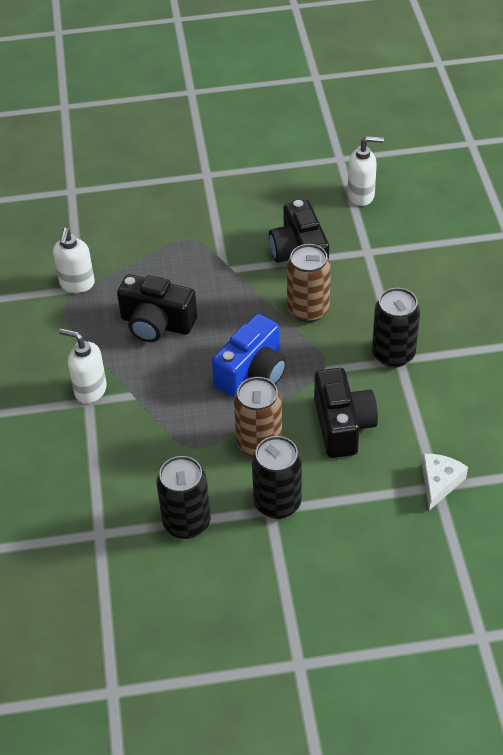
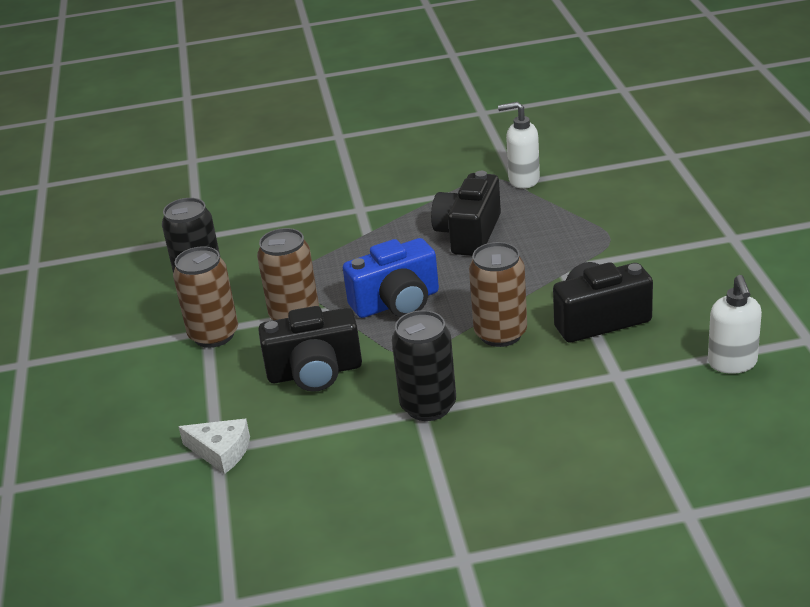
camera: 90 degrees right, 15 degrees down
(90, 390) = (374, 208): white soap dispenser -> none
(253, 373) = (397, 303): blue camera -> blue camera turned 60 degrees counterclockwise
(277, 503) = (214, 335): black can -> brown can

